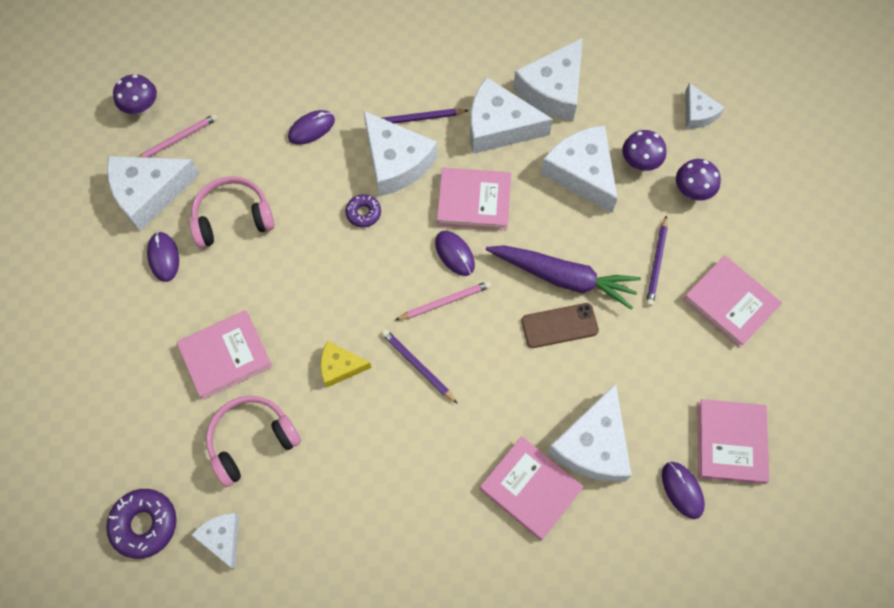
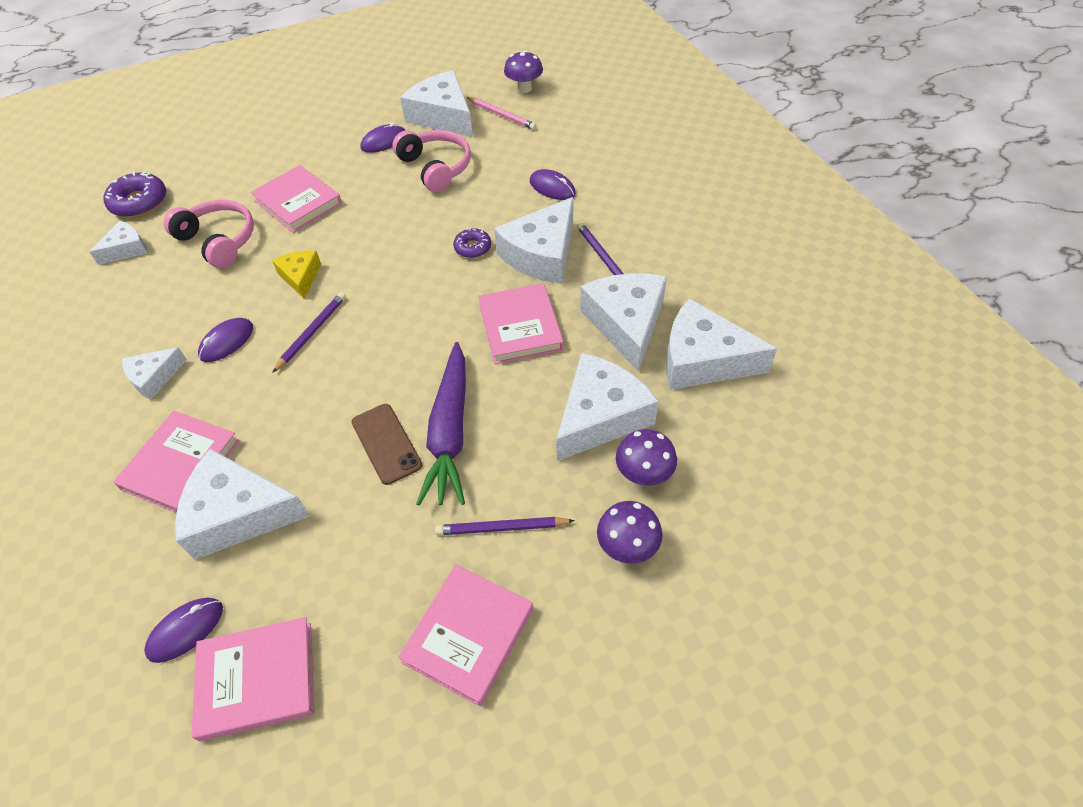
camera: 75 degrees right, 15 degrees down
(445, 302) = (390, 335): pink pencil -> none
(454, 254) = (449, 328): purple mouse -> purple mouse (227, 342)
(697, 113) = (757, 527): white cheese -> white cheese (154, 377)

